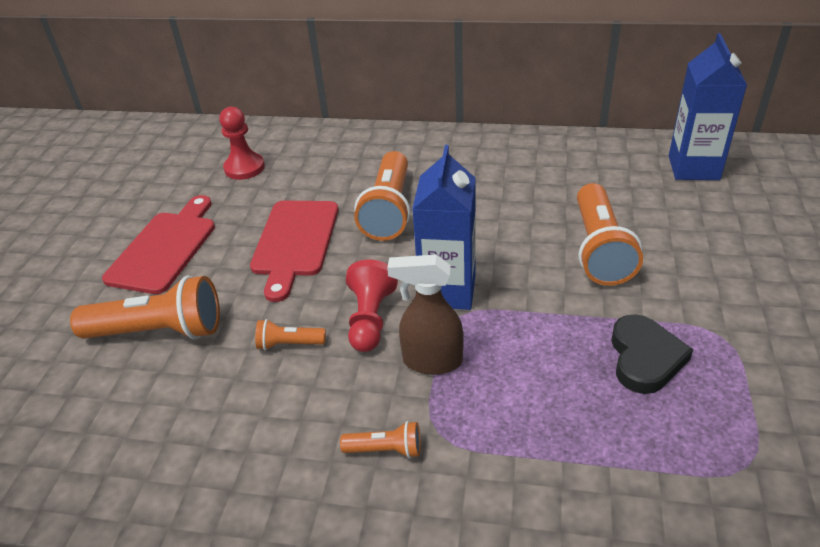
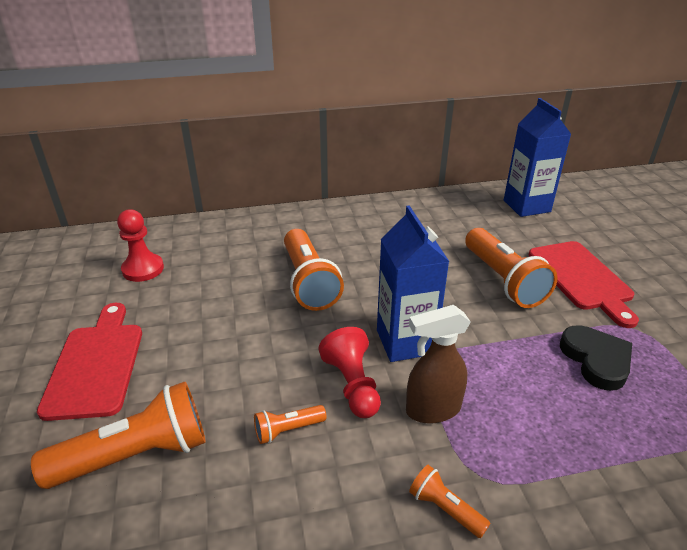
camera: 25 degrees left, 5 degrees down
(295, 242) = (235, 329): red cutting board -> red cutting board (581, 278)
(385, 449) = (445, 509): orange flashlight -> orange flashlight turned 120 degrees counterclockwise

